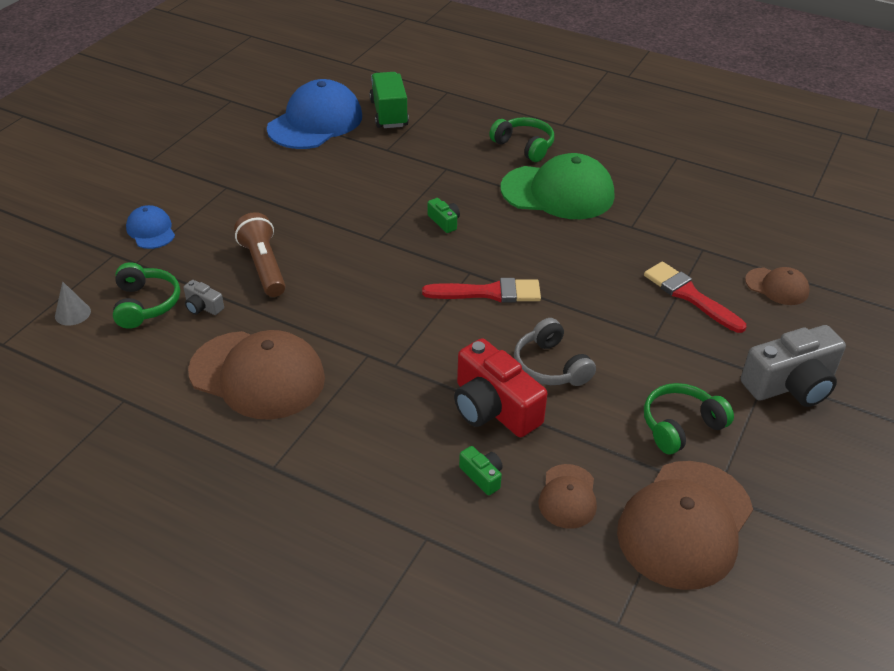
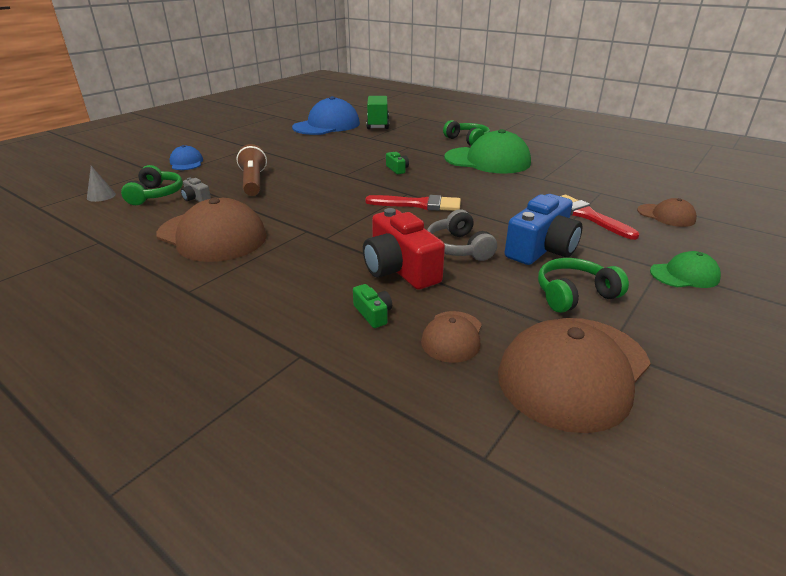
camera: 10 degrees right, 10 degrees down
(642, 358) = (541, 249): none -> blue camera
(791, 384) = (684, 275): grey camera -> green cap

